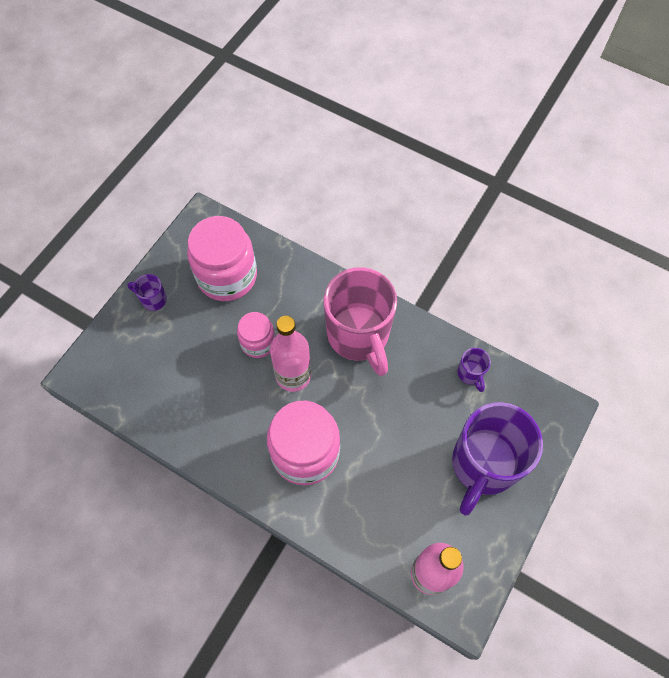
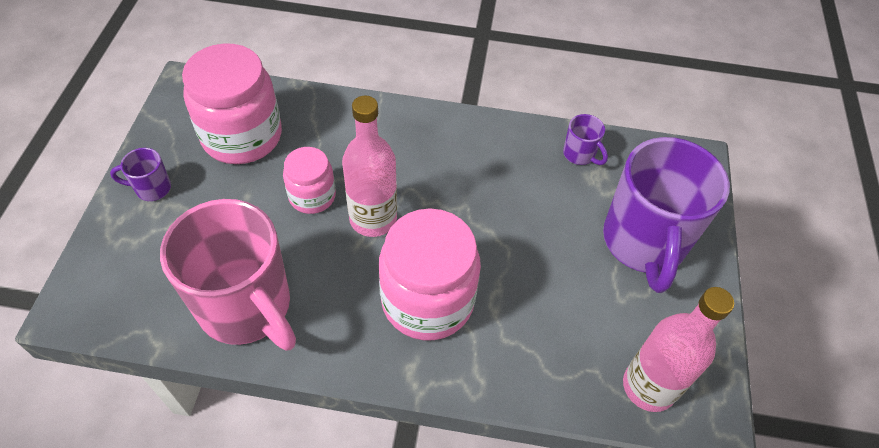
camera: 25 degrees left, 10 degrees down
(359, 336) = (434, 154): pink mug -> pink mug (247, 308)

